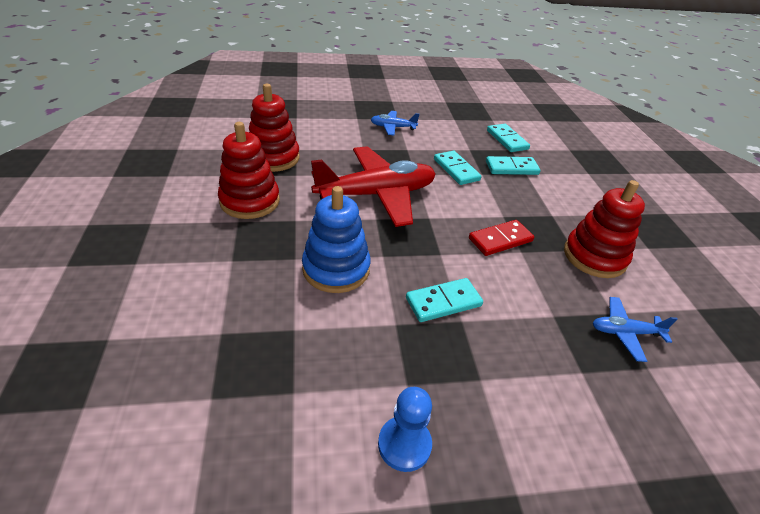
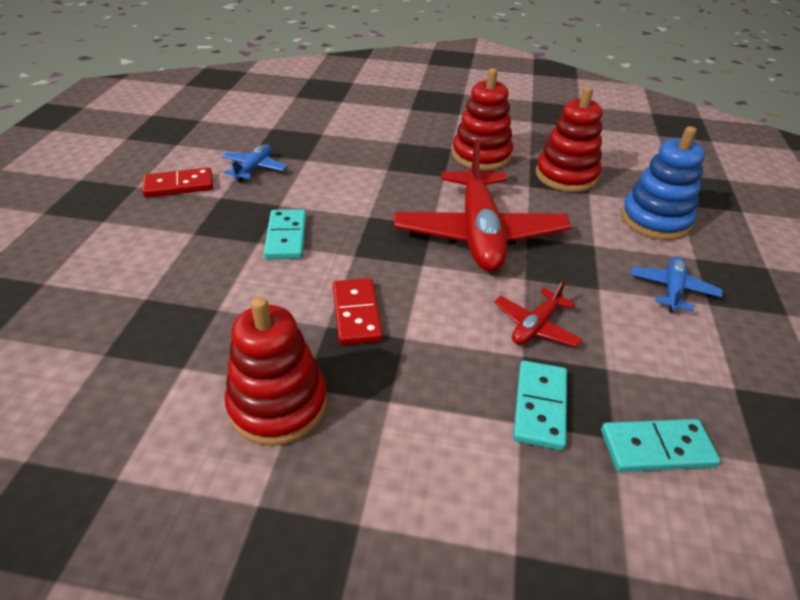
camera: 110 degrees right, 0 degrees up
(336, 269) = (363, 187): blue stacking toy -> blue stacking toy (655, 220)
(404, 444) = (179, 185): blue pawn -> red domino
(456, 170) = (535, 326): turquoise domino -> red plane
(625, 332) = (152, 360): blue plane -> blue plane (254, 168)

